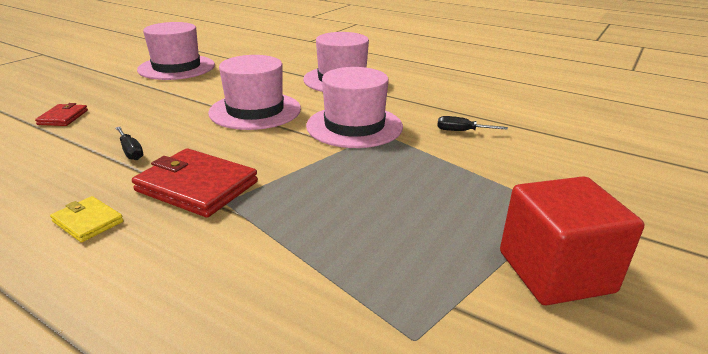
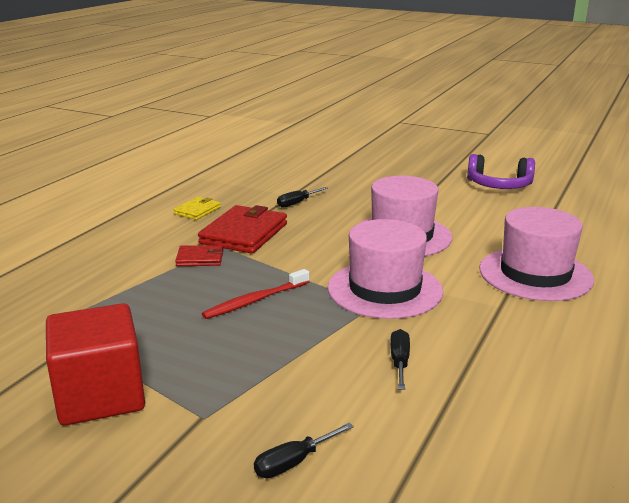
camera: 85 degrees right, 5 degrees down
(63, 117) = (351, 171): red wallet -> red wallet (200, 258)
(176, 67) = (499, 185): pink hat -> purple headphones
(365, 183) = (255, 300): none -> red toothbrush
(592, 174) = (293, 462): none -> black screwdriver

